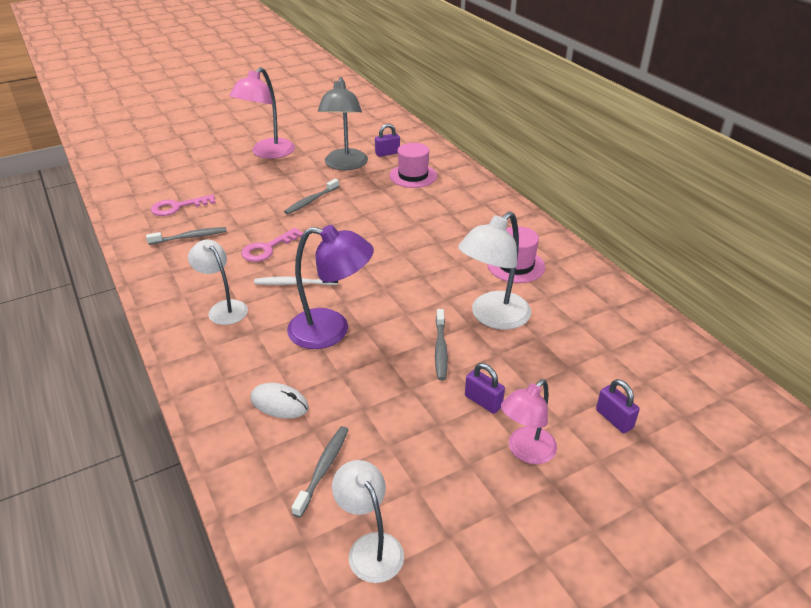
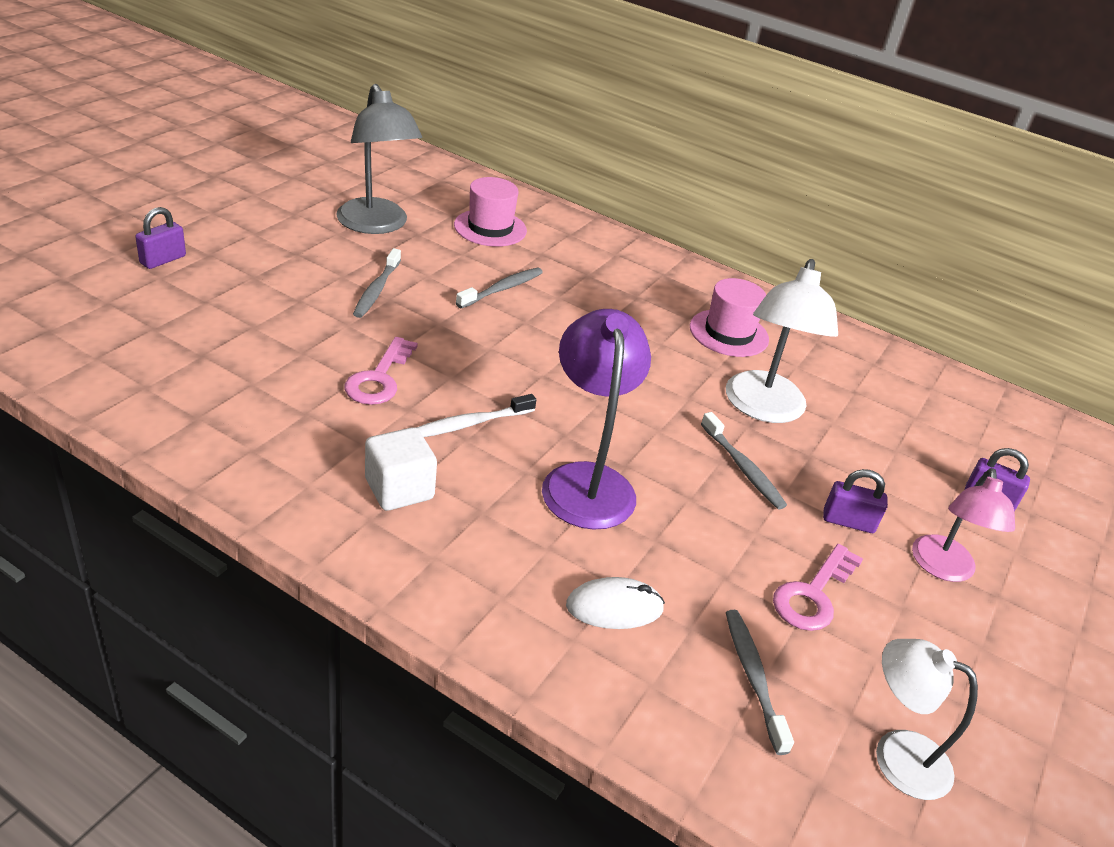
camera: 35 degrees left, 0 degrees up
(178, 207) = (158, 338): pink key -> pink key (813, 594)
(190, 237) = (231, 386): grey toothbrush -> grey toothbrush (502, 289)
(223, 308) = (399, 489): white lamp -> white cube
(268, 153) = (233, 222): pink lamp -> none
(331, 331) = (586, 481): purple lamp -> purple lamp turned 75 degrees counterclockwise
(387, 153) = (423, 198): purple padlock -> purple padlock (163, 260)

